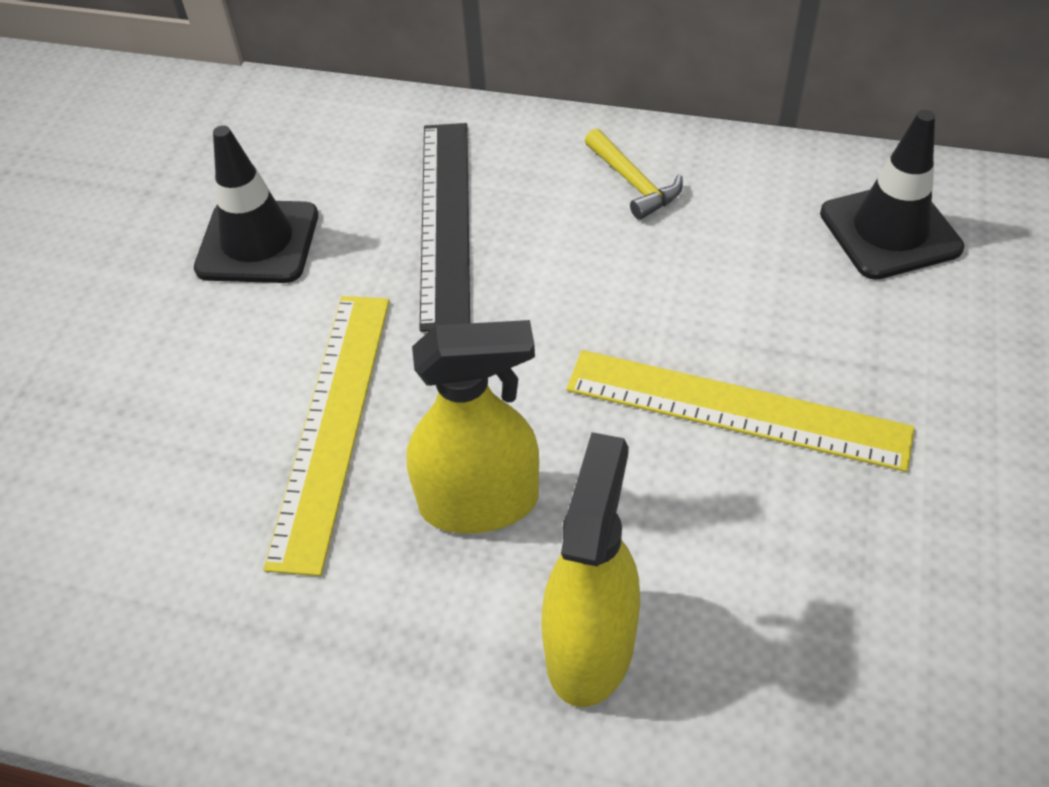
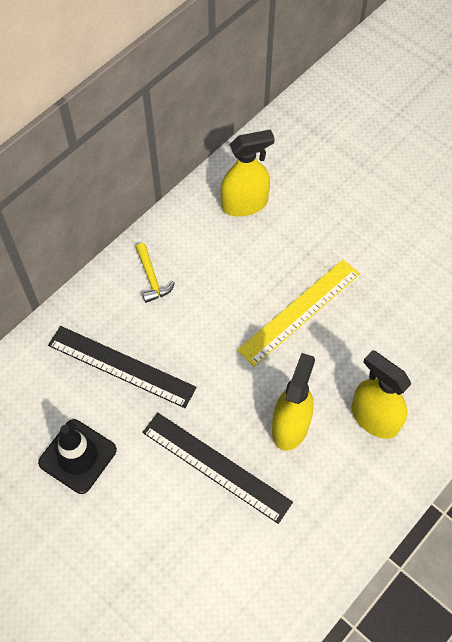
camera: 65 degrees left, 10 degrees up
(333, 424) = (216, 466): yellow ruler -> black ruler
(633, 183) = (151, 278): yellow hammer -> yellow hammer turned 75 degrees clockwise
(890, 231) = (245, 204): black traffic cone -> yellow spray bottle

